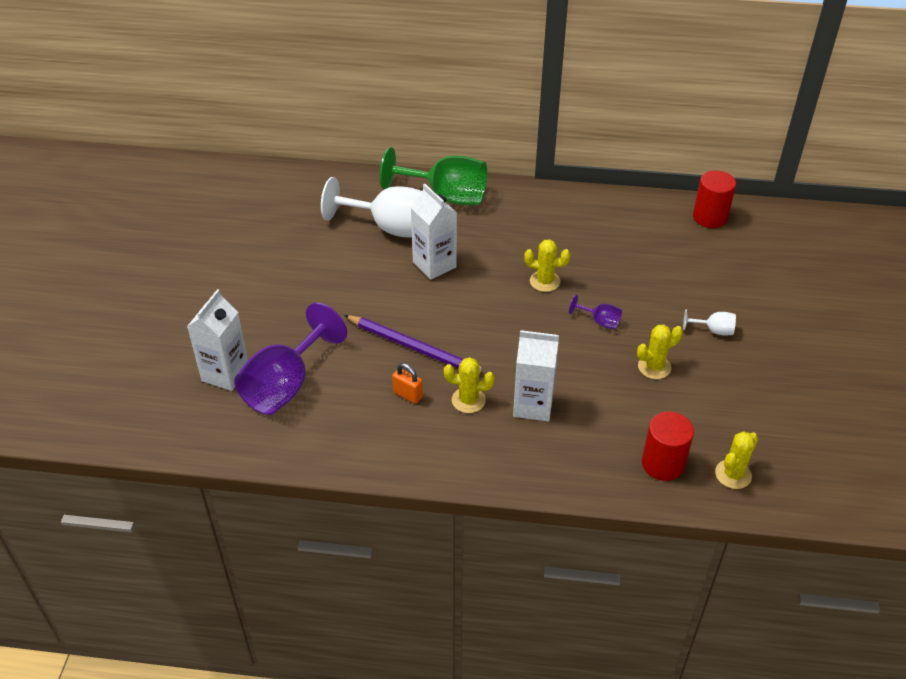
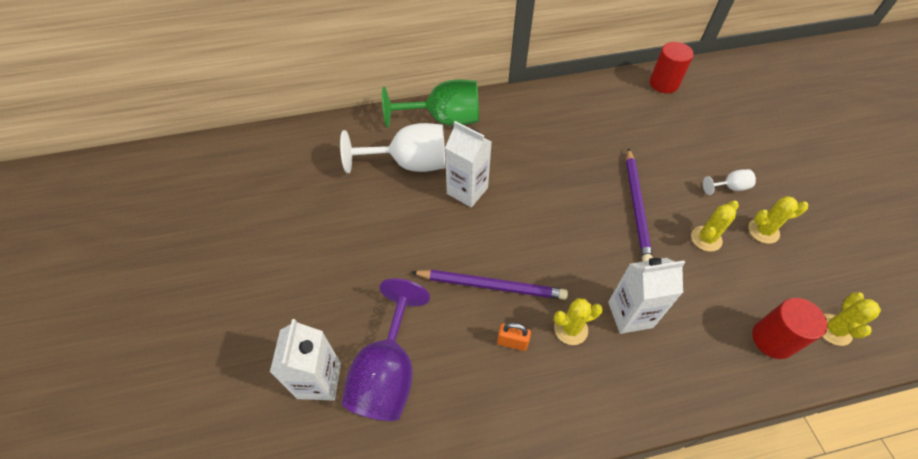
camera: 20 degrees left, 10 degrees up
(544, 281) = (570, 180): yellow cactus -> yellow cactus (763, 231)
(600, 321) = (636, 206): purple goblet -> purple pencil

